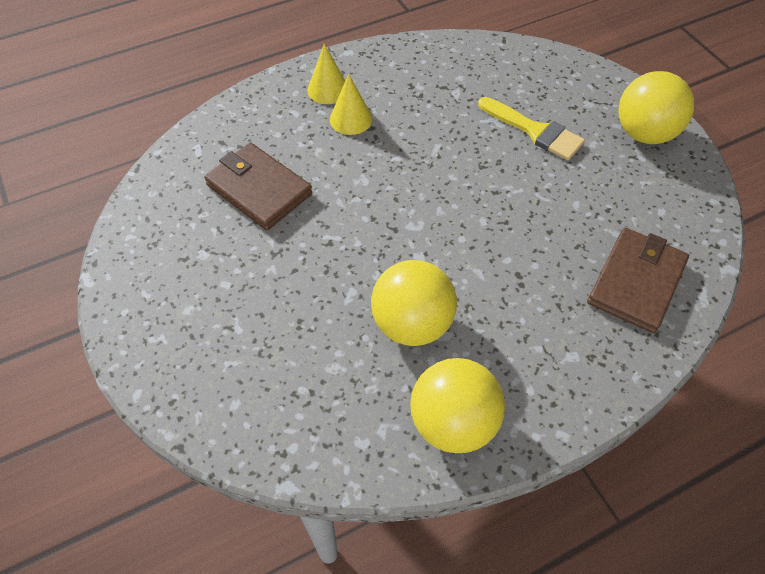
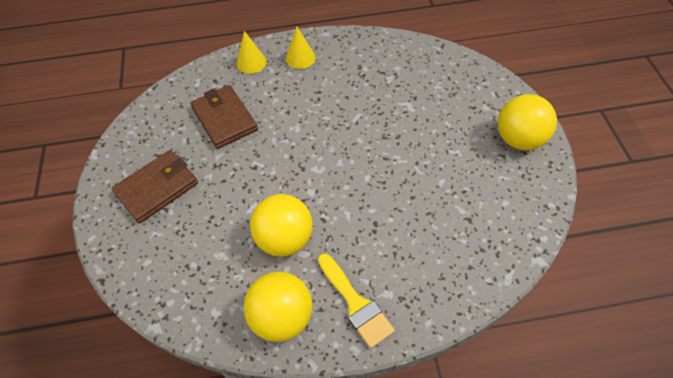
camera: 20 degrees right, 0 degrees up
(351, 119) = (307, 82): yellow cone -> yellow cone (251, 62)
(535, 131) = (435, 119): yellow brush -> yellow brush (355, 303)
(636, 282) = (460, 252): brown wallet -> brown wallet (157, 188)

